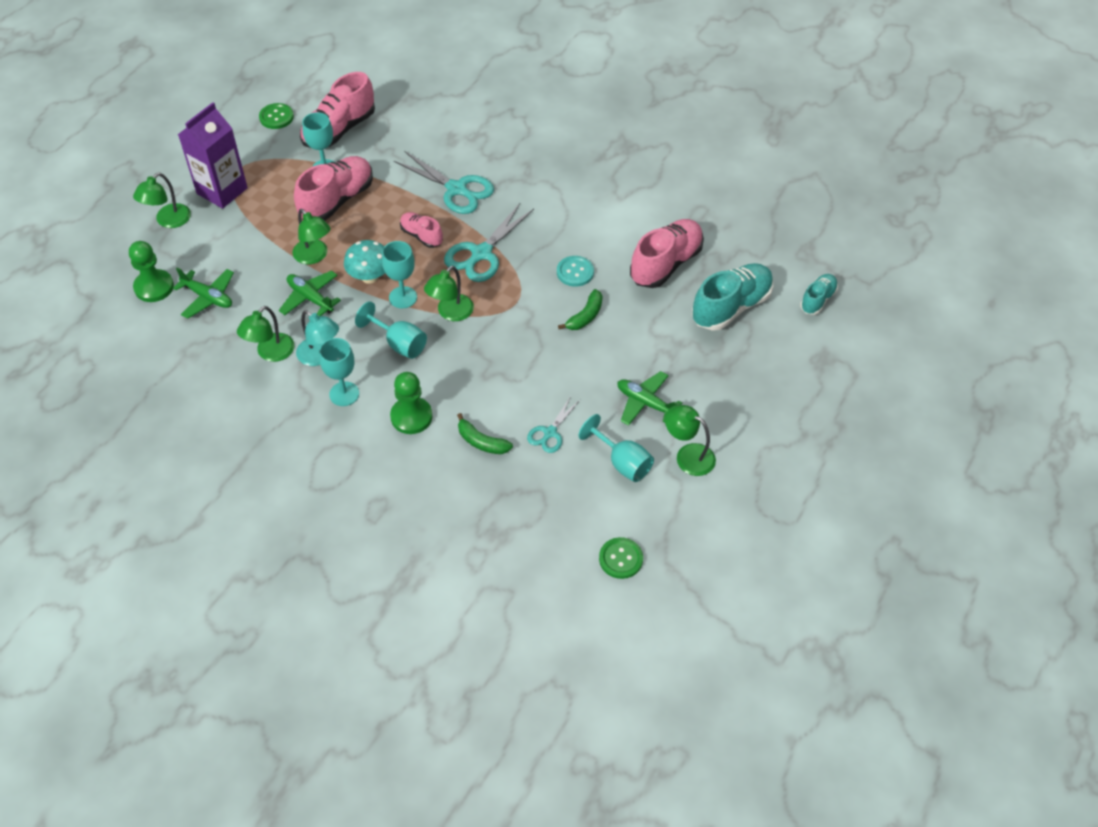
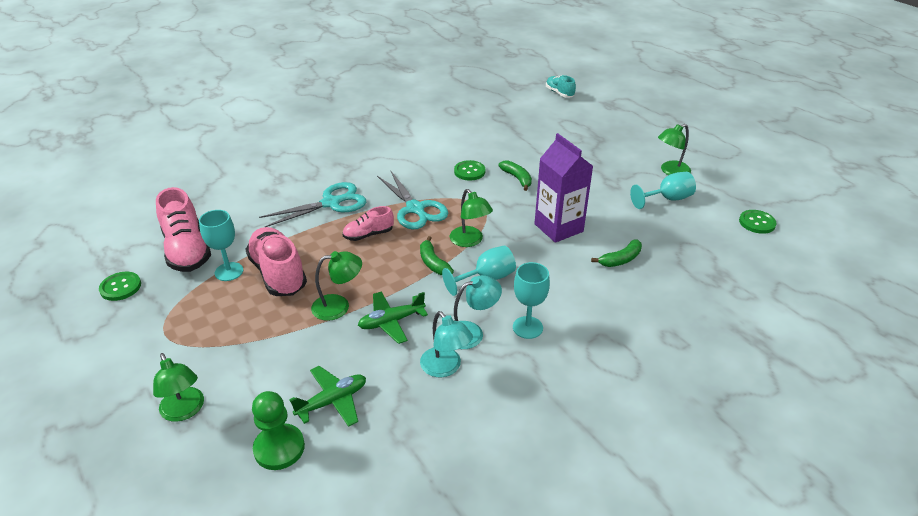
camera: 65 degrees left, 15 degrees down
(222, 191) = (183, 353): purple carton -> purple carton (558, 228)
(270, 353) = (445, 368): green lamp -> turquoise lamp
(369, 277) = (393, 276): turquoise mushroom -> none
(403, 297) = (433, 263): turquoise goblet -> green banana
(411, 417) = (575, 292): green pawn -> none
(550, 433) = (625, 223): turquoise scissors -> none
(575, 272) = (469, 171): turquoise button -> green button
(645, 403) = (615, 175): green plane -> none
(665, 264) = (489, 134): pink shoe -> none
(731, 307) = (546, 122): turquoise shoe -> none

